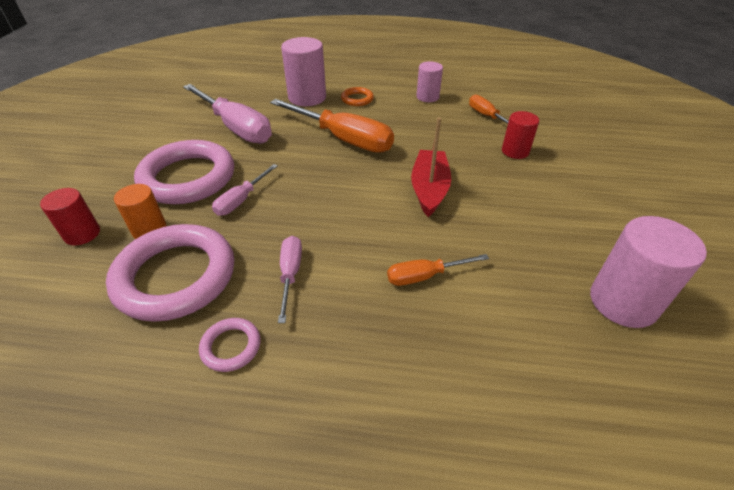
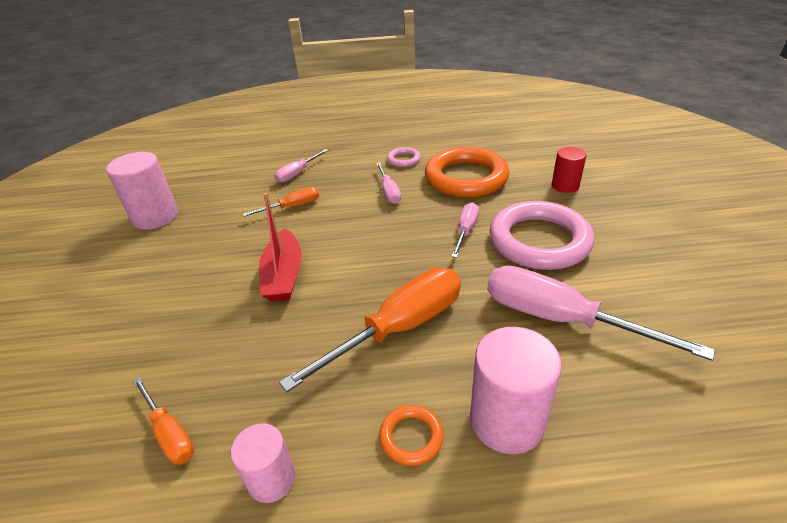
camera: 170 degrees right, 5 degrees down
(149, 229) = (518, 197): orange cylinder -> none
(176, 276) = (466, 178): pink ring -> orange ring
(343, 139) = (399, 328): orange screwdriver -> orange screwdriver turned 120 degrees clockwise
(419, 355) = (297, 173): none -> pink screwdriver
(515, 151) = (161, 353): red cylinder -> none

